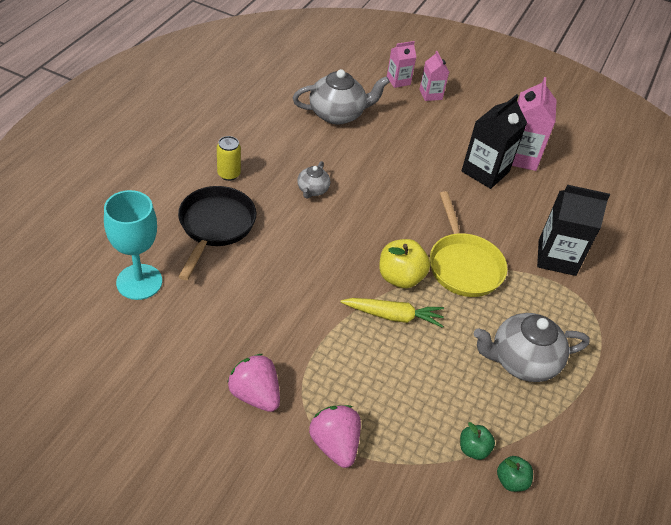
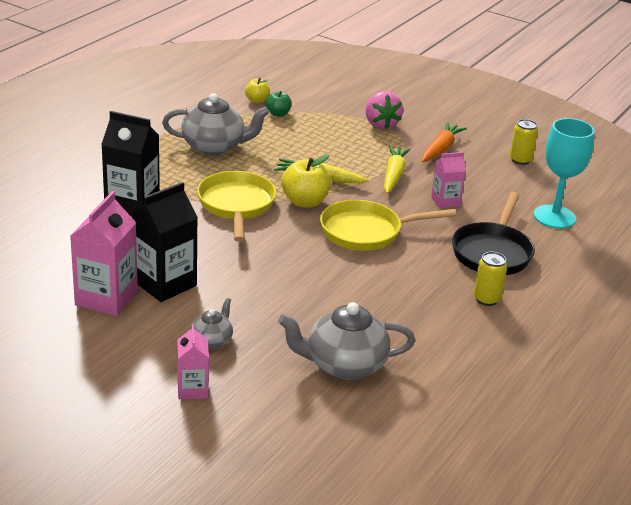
camera: 170 degrees left, 15 degrees down
(154, 384) = (520, 160): none -> yellow can
(255, 394) = (440, 149): pink strawberry -> orange carrot
(312, 190) = (387, 277): grey teapot -> grey teapot (212, 341)
(313, 332) = (393, 175): none -> yellow carrot
(335, 241) = (366, 232): none -> yellow pan
(398, 81) = (237, 414): pink carton -> pink carton (445, 201)
(511, 481) = (257, 100): green apple -> yellow apple

